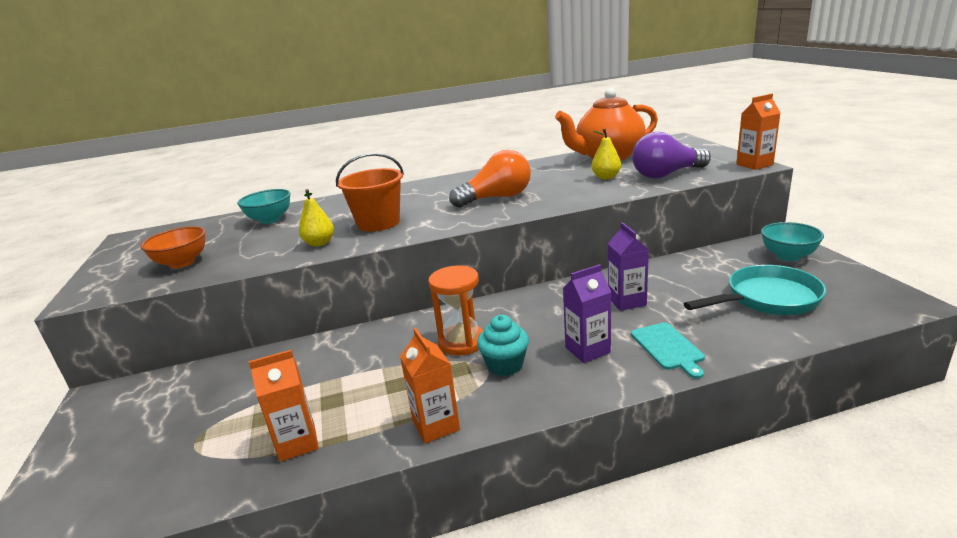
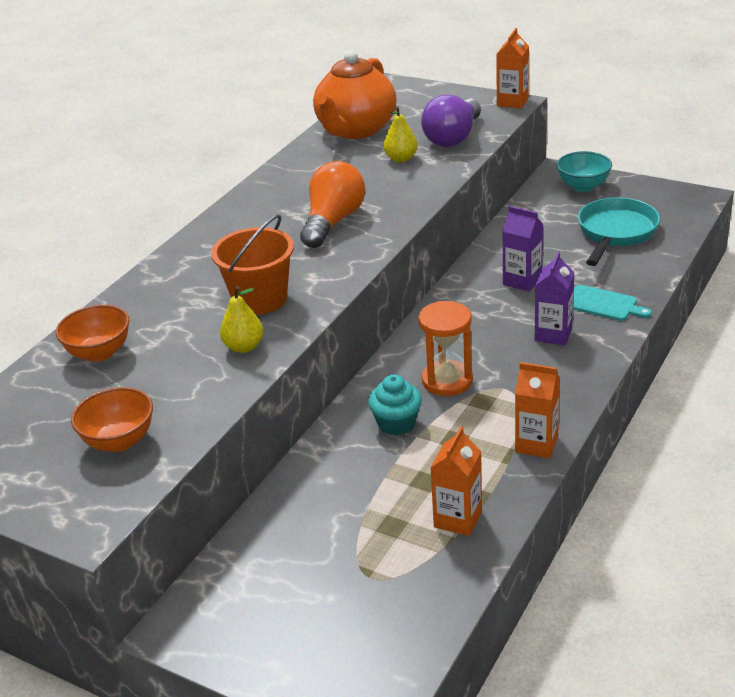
camera: 45 degrees left, 10 degrees up
(270, 220) = (99, 353): turquoise bowl -> orange bowl
(505, 365) = (512, 378): turquoise cupcake -> turquoise cupcake (396, 423)

